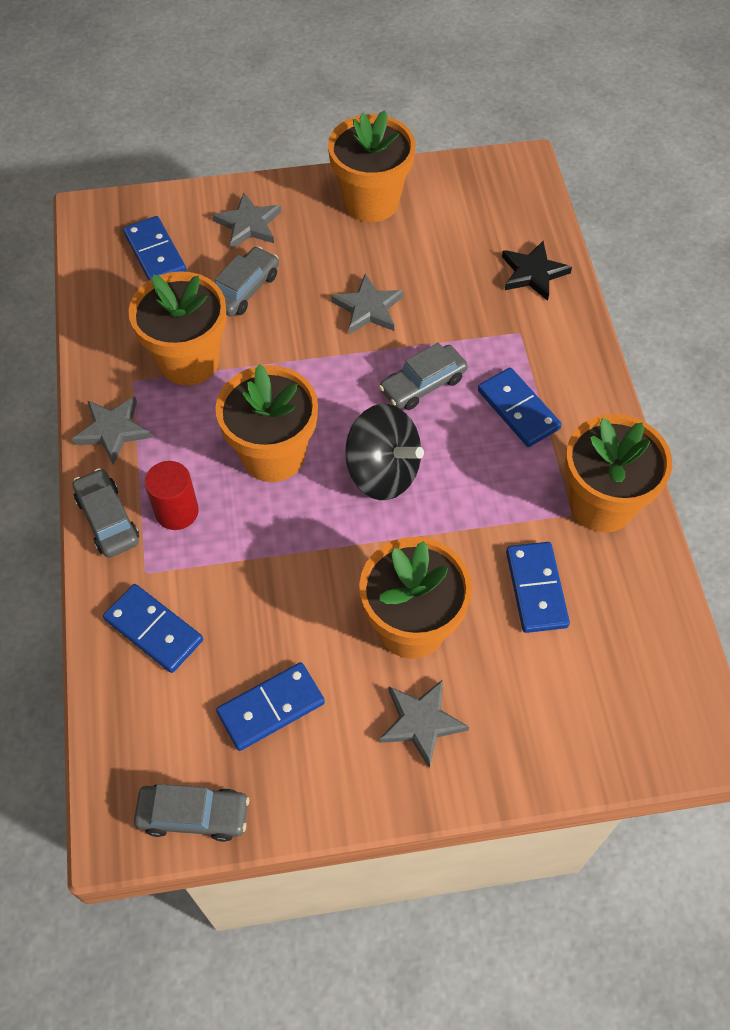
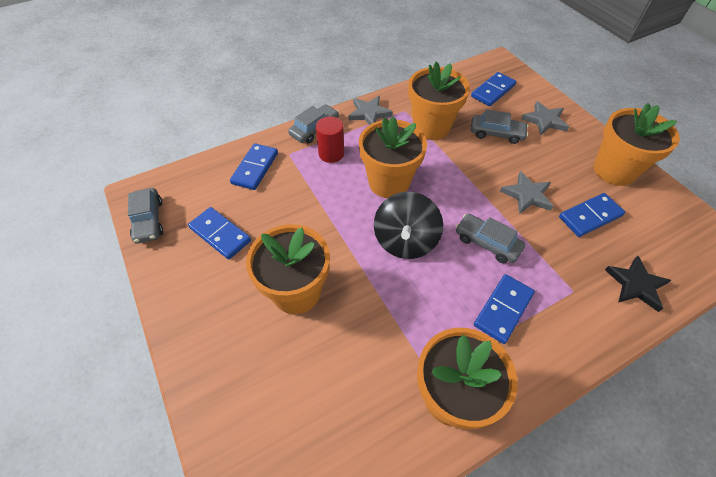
camera: 70 degrees right, 5 degrees down
(421, 722) = (227, 318): grey star -> none
(536, 589) = (354, 366): blue domino -> blue domino (590, 216)

